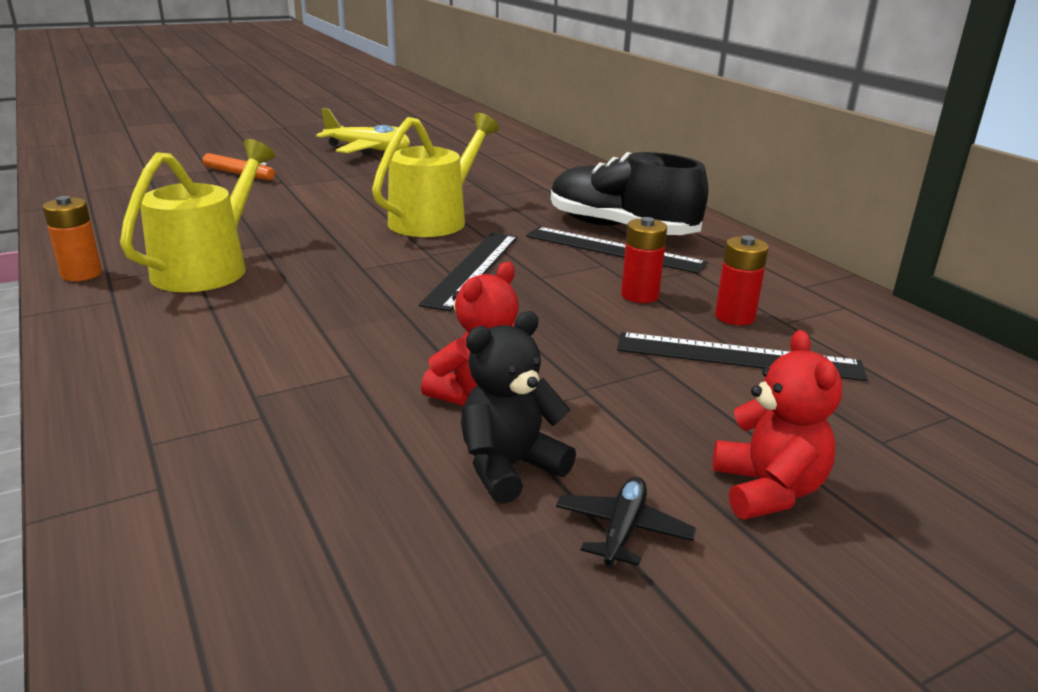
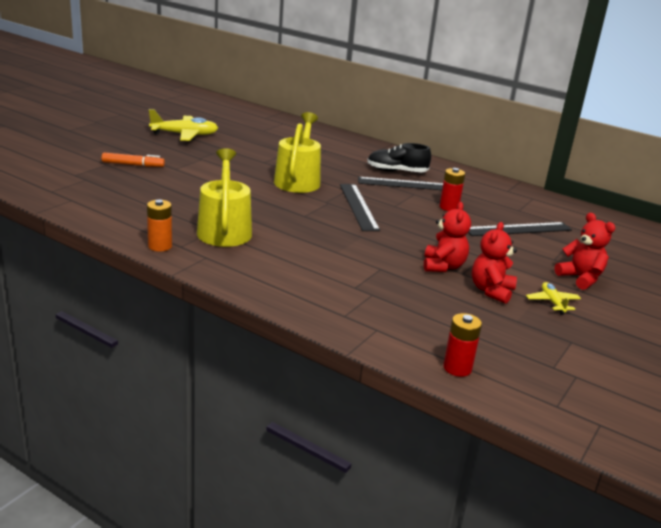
camera: 30 degrees left, 0 degrees up
(509, 467) = (491, 291): black teddy bear -> red teddy bear
(621, 228) = (396, 171): black shoe -> black shoe, size x0.66
(623, 530) = (552, 302): black plane -> yellow plane
(734, 317) = (497, 211): red battery -> red battery (457, 368)

